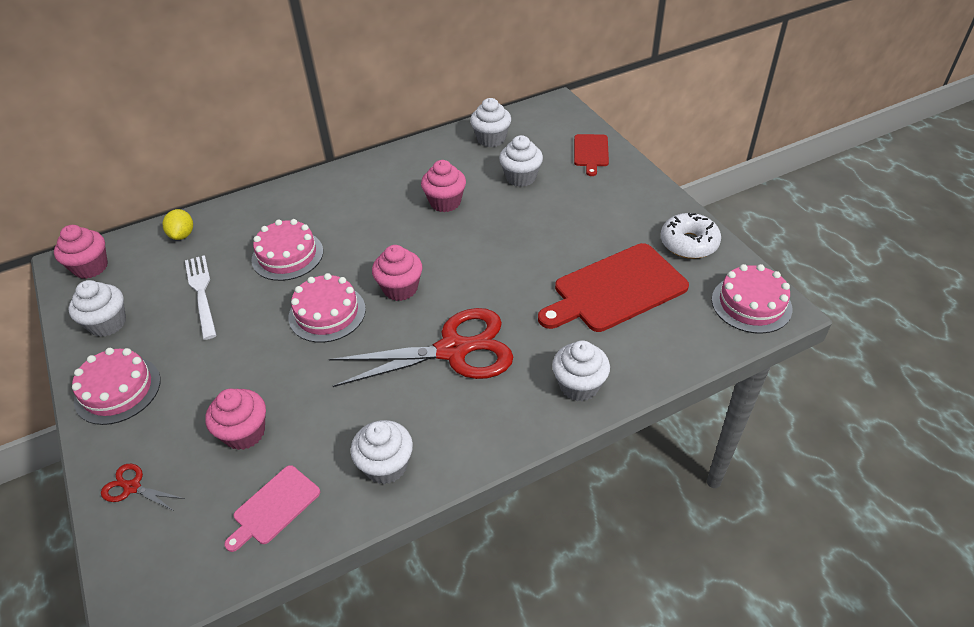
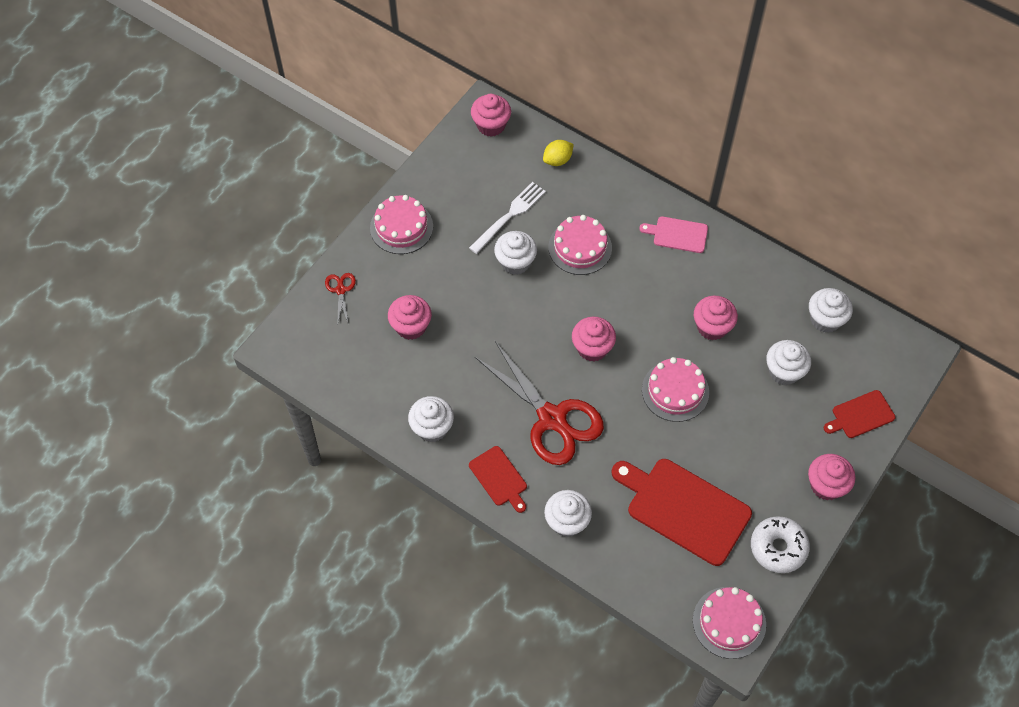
camera: 60 degrees right, 15 degrees up
(108, 323) = (449, 177): white cupcake -> white cupcake (515, 262)
(274, 507) = (369, 379): pink cutting board -> pink cutting board (677, 234)
(327, 313) = (538, 312): pink cake -> pink cake (675, 391)
(492, 425) = (499, 478): none -> red cutting board
(643, 193) = (826, 485): none -> pink cupcake

